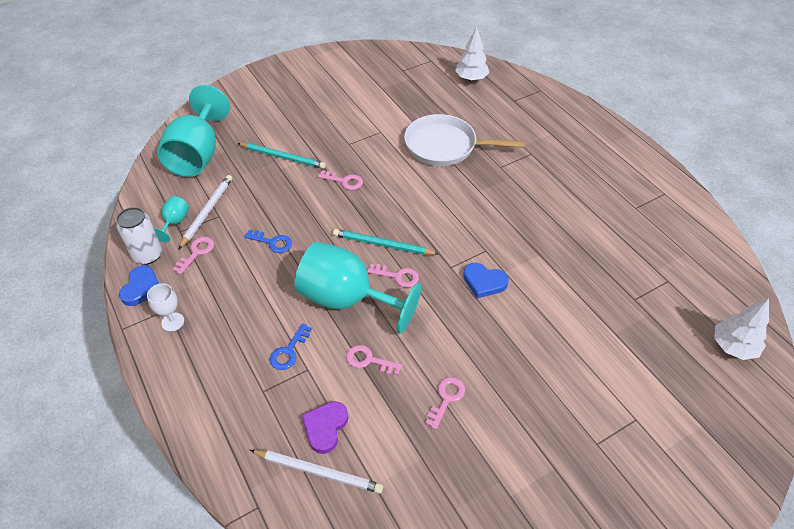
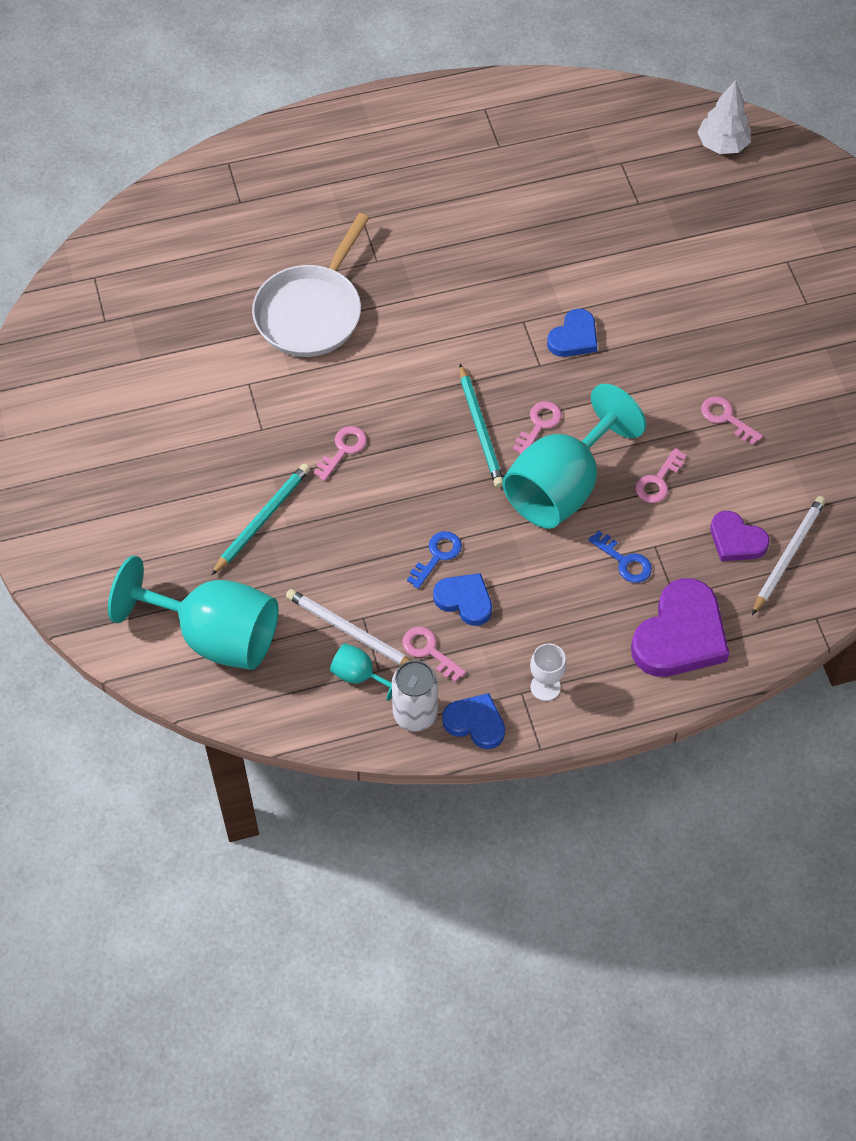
camera: 75 degrees left, 10 degrees up
(226, 401) = (680, 635): none -> purple heart
(239, 263) = (464, 600): none -> blue heart
(382, 245) = (480, 429): turquoise pencil -> turquoise pencil turned 45 degrees counterclockwise
(471, 79) = (166, 238): white tree -> none

